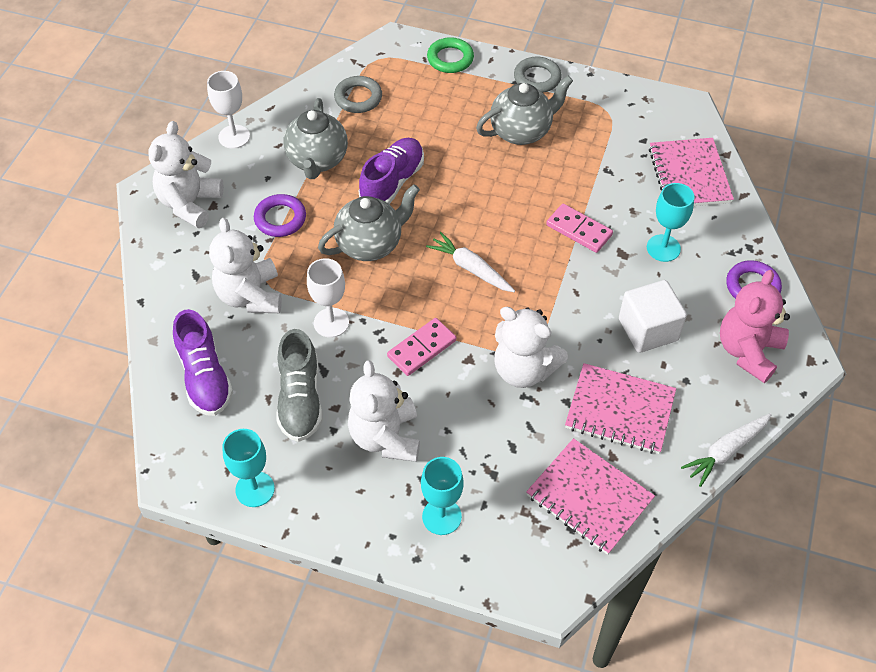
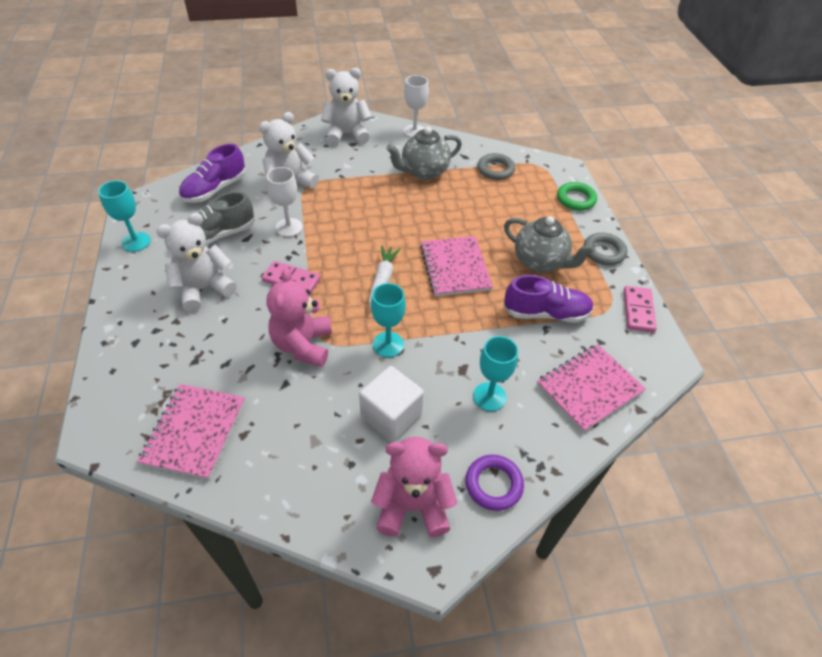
camera: 60 degrees right, 5 degrees down
(280, 219) = (361, 174): purple ring -> none
(370, 244) = (369, 221): grey teapot -> none
(392, 182) = (433, 212): purple shoe -> purple shoe (546, 313)
(441, 516) = (145, 344): turquoise goblet -> turquoise goblet (388, 344)
(524, 369) = (303, 345): white teddy bear -> pink teddy bear
(579, 230) = (466, 331): pink domino -> pink domino (638, 310)
(620, 410) = (293, 423): pink notebook -> pink notebook (455, 267)
(726, 451) = (285, 524): white carrot -> none

